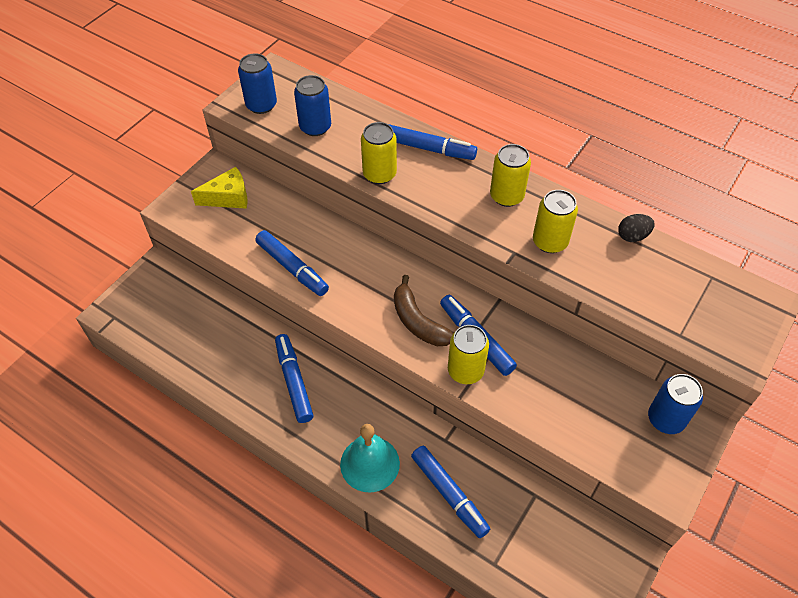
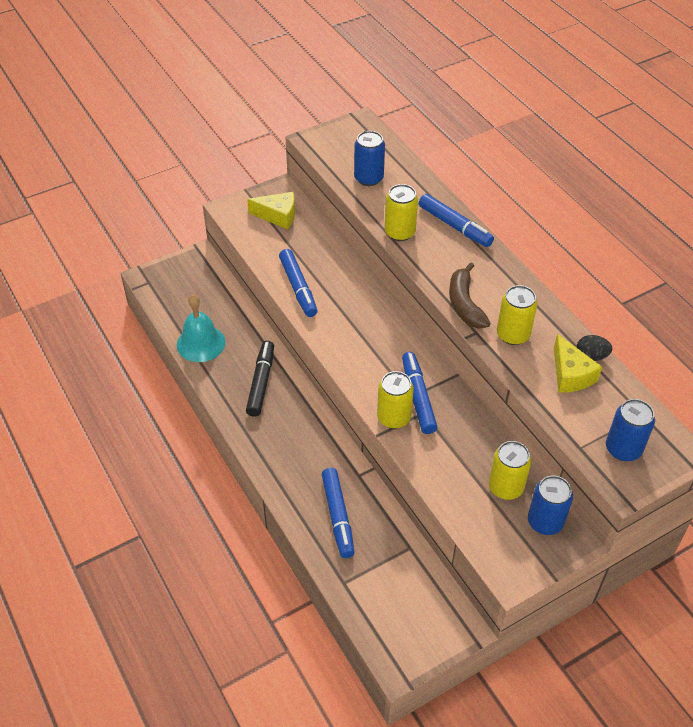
camera: 25 degrees right, 5 degrees down
(261, 105) = (334, 147): blue can -> blue can (623, 449)
(294, 381) = (261, 382): blue marker -> black marker
(370, 463) = (286, 467): turquoise bell -> turquoise bell (201, 343)
(418, 322) = (377, 366): brown banana -> brown banana (464, 304)
(506, 196) = (498, 286): yellow can -> yellow can (505, 487)
(626, 262) = (570, 375): none -> yellow cheese

